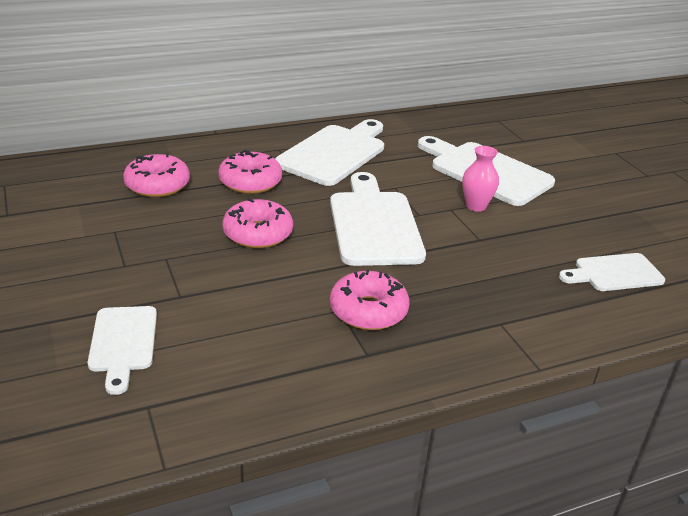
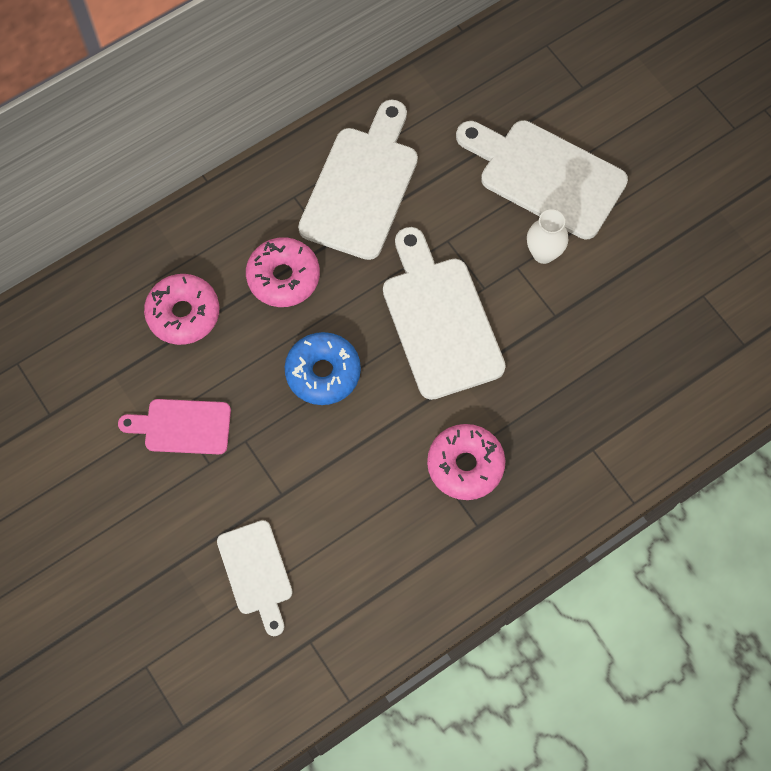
camera: 10 degrees left, 35 degrees up
(115, 240) = (182, 426): none -> pink cutting board
(258, 233) = (323, 372): pink donut -> blue donut
(476, 206) = (543, 253): pink vase -> white vase
(614, 273) = (698, 337): white cutting board -> none

